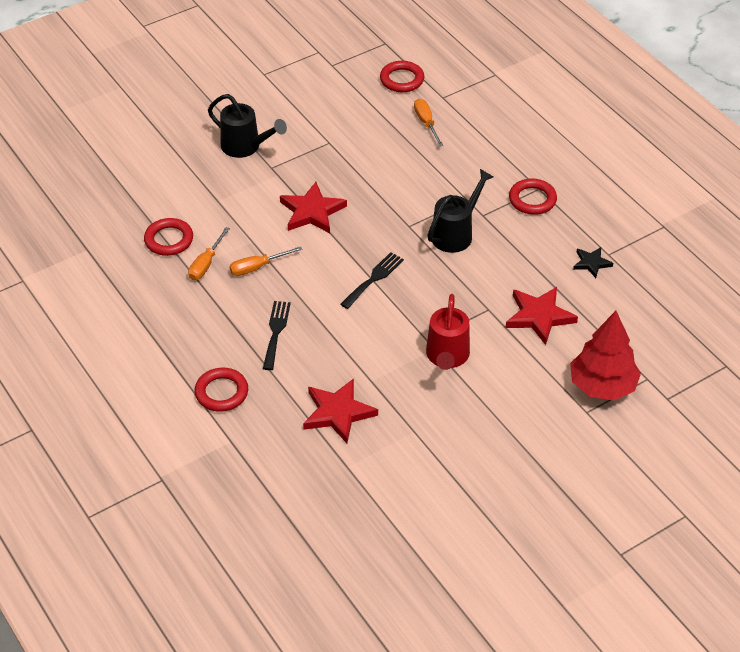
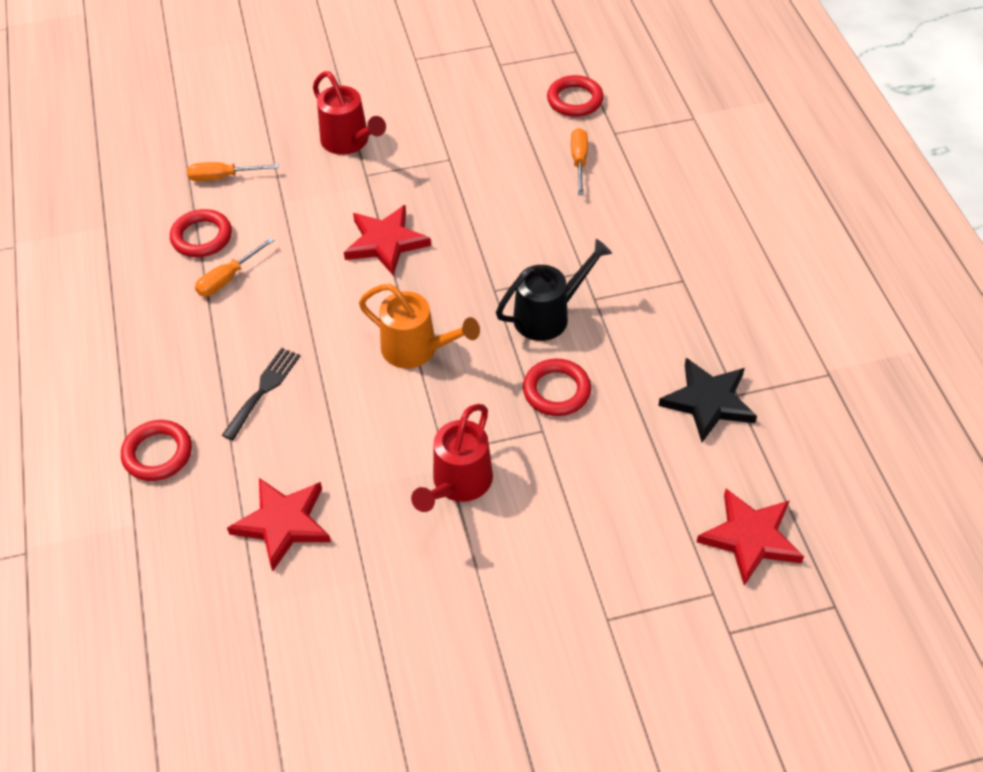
camera: 20 degrees right, 5 degrees up
(246, 147) = (349, 142): black watering can -> red watering can
(257, 267) = (285, 298): orange screwdriver -> orange screwdriver (223, 177)
(374, 279) = (417, 350): black fork -> orange watering can
(532, 199) = (668, 293): red ring -> red ring (556, 391)
(539, 316) = (605, 459): red star -> red star (750, 538)
(591, 263) = (708, 401): black star -> black star, size x1.74
(602, 386) = (646, 586): red tree -> none

